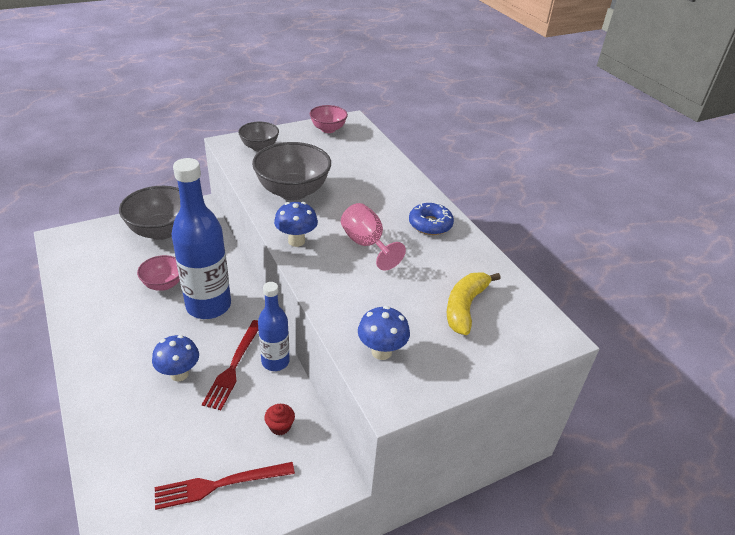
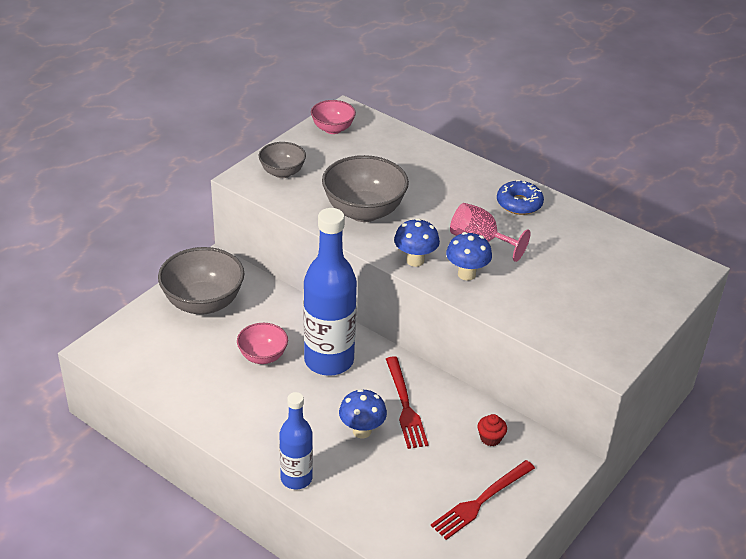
camera: 25 degrees left, 0 degrees up
(275, 362) = (439, 387): blue bottle -> blue bottle (296, 478)
(381, 352) = (572, 331): blue mushroom -> blue mushroom (466, 274)
(465, 307) = (607, 270): yellow banana -> none

